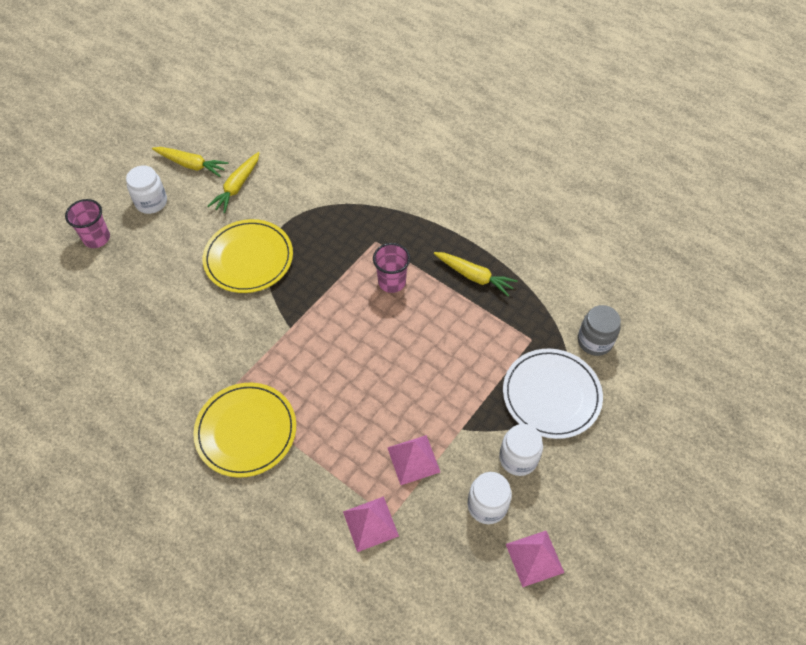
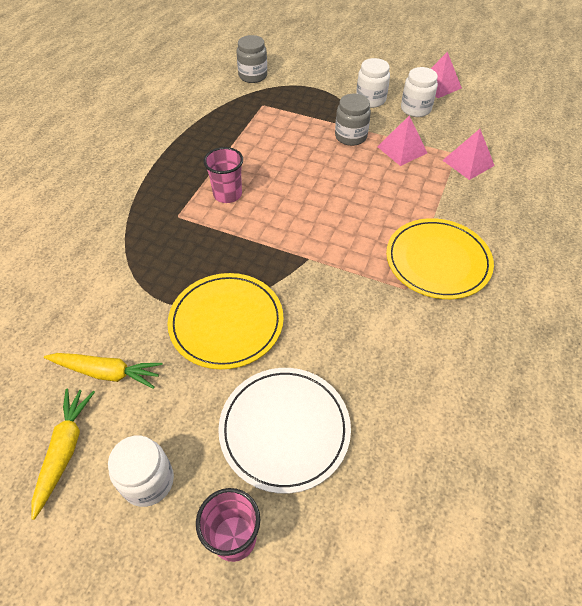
camera: 105 degrees left, 5 degrees down
(451, 413) = (350, 136): none -> grey jar
(474, 276) = (206, 143): yellow carrot -> none
(551, 395) = (310, 90): white plate -> white plate (284, 429)

